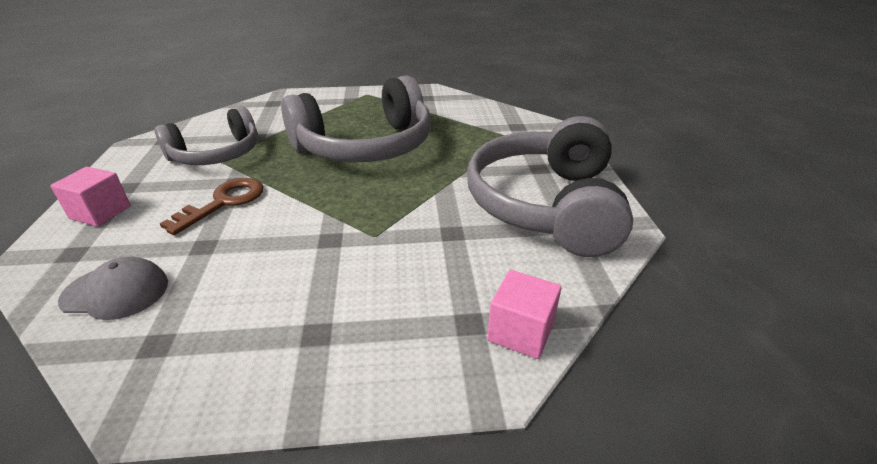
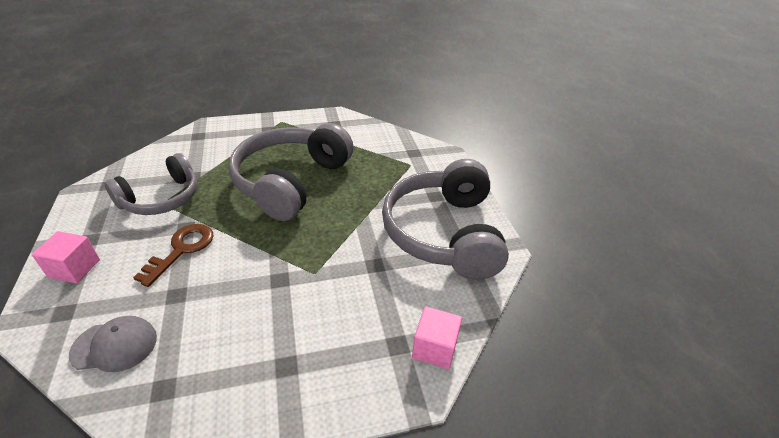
camera: 10 degrees left, 5 degrees up
(365, 146) = (291, 181): grey headphones -> grey headphones turned 150 degrees clockwise

